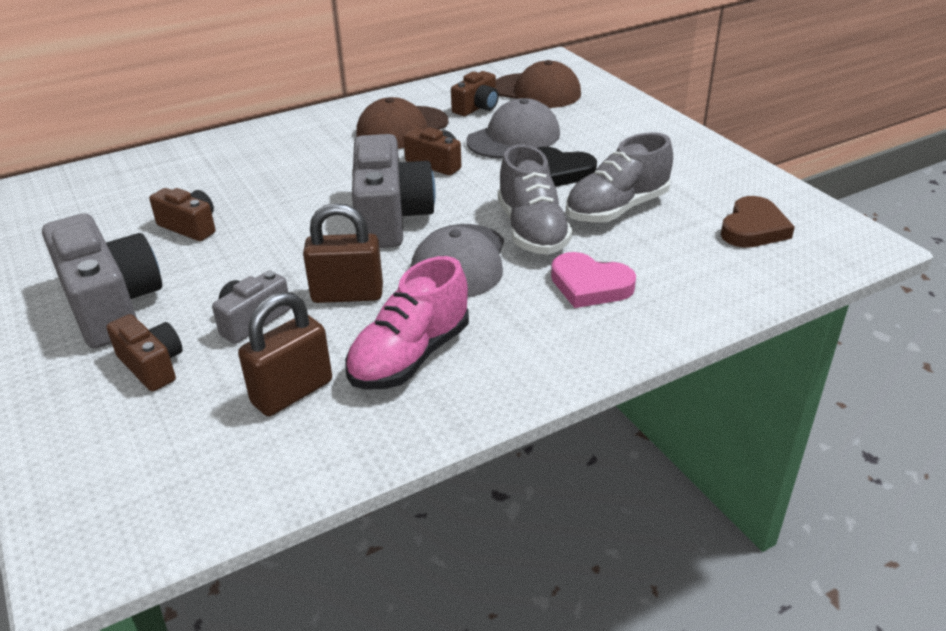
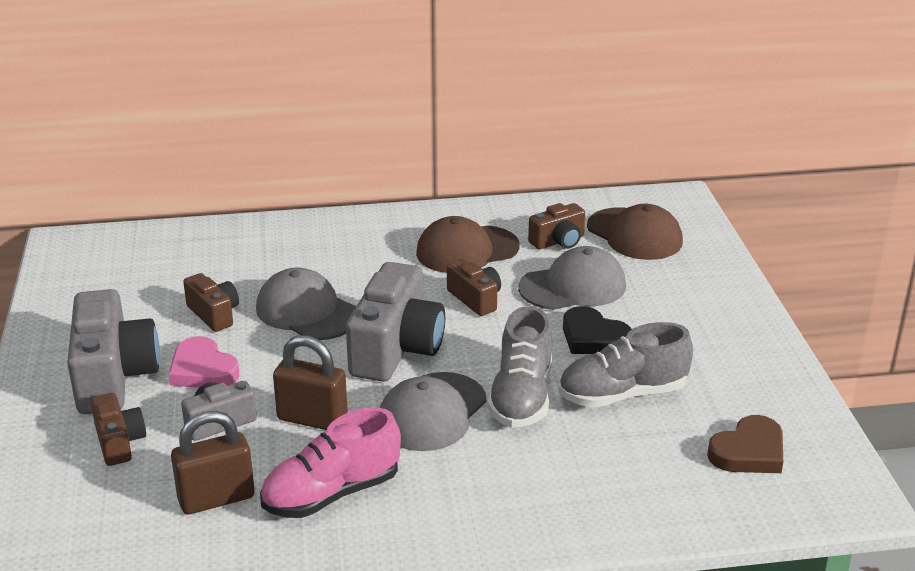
camera: 20 degrees right, 5 degrees down
(284, 205) = (307, 312): none -> grey cap
(590, 285) = (538, 469): pink heart -> pink heart (203, 370)

